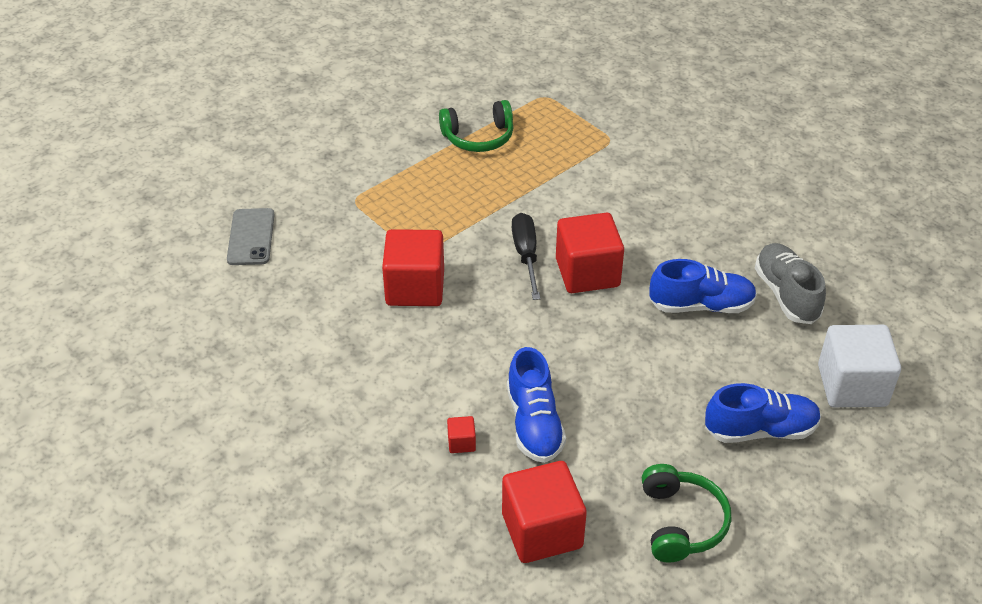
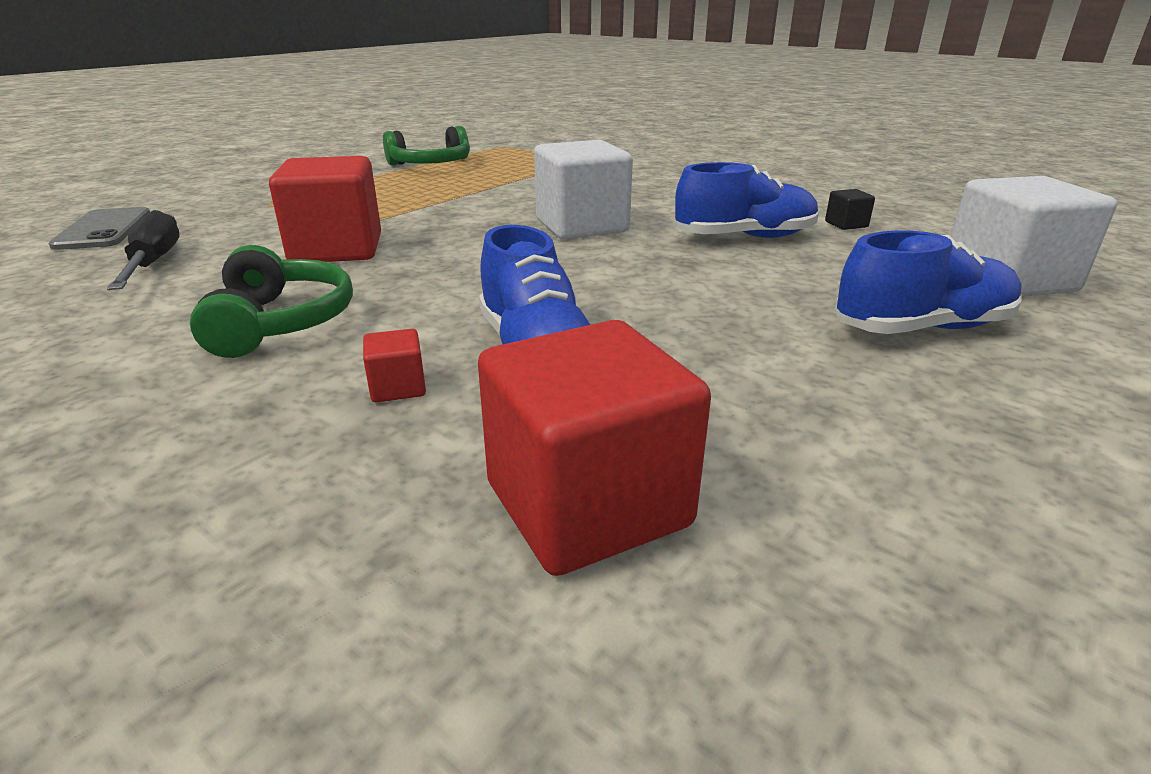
camera: 10 degrees left, 15 degrees down
(526, 255) = (496, 220): black screwdriver -> black screwdriver (153, 263)
(587, 273) = (581, 226): red cube -> white cube
(681, 522) = (884, 455): green headphones -> green headphones (280, 322)
(786, 294) = (846, 224): grey shoe -> black cube

